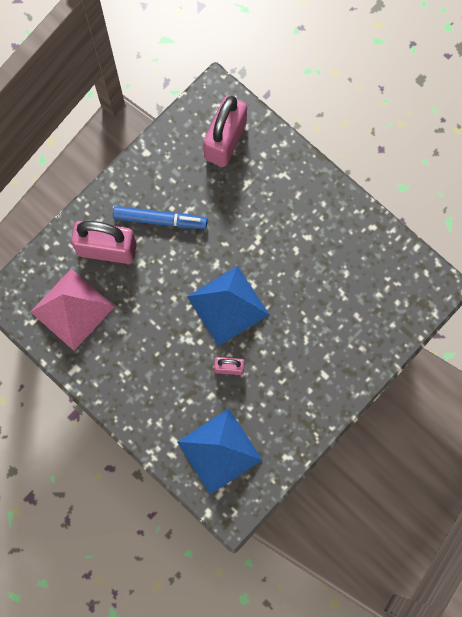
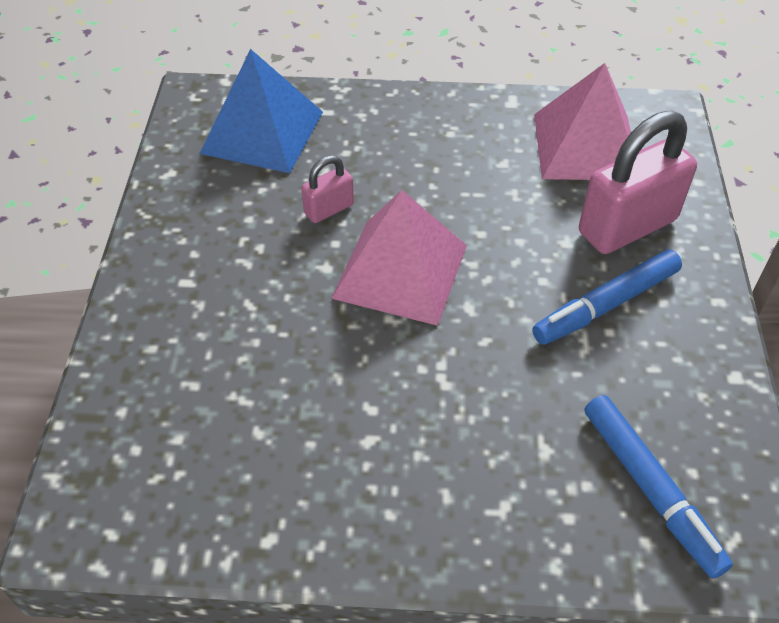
camera: 140 degrees right, 25 degrees down
(225, 141) = (650, 489): pink padlock -> blue marker
(228, 305) = (400, 271): blue pyramid -> pink pyramid

